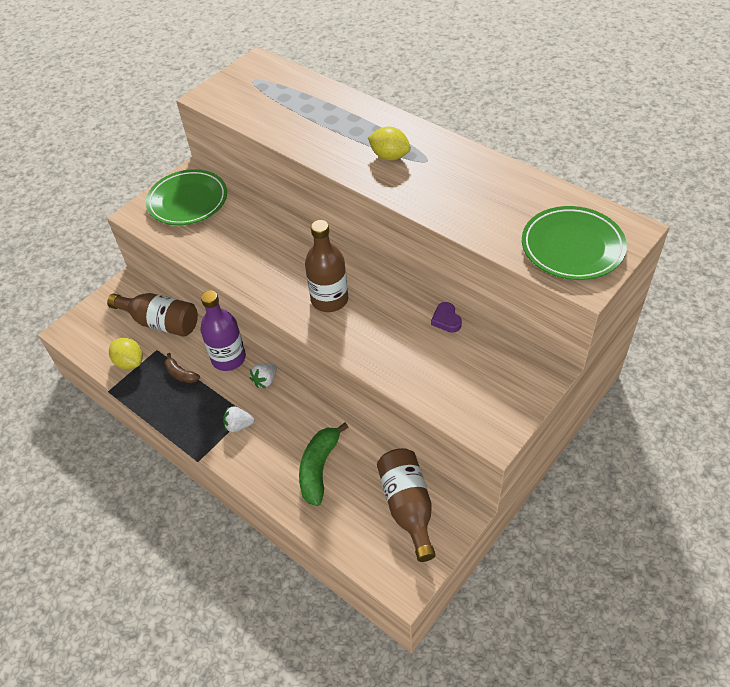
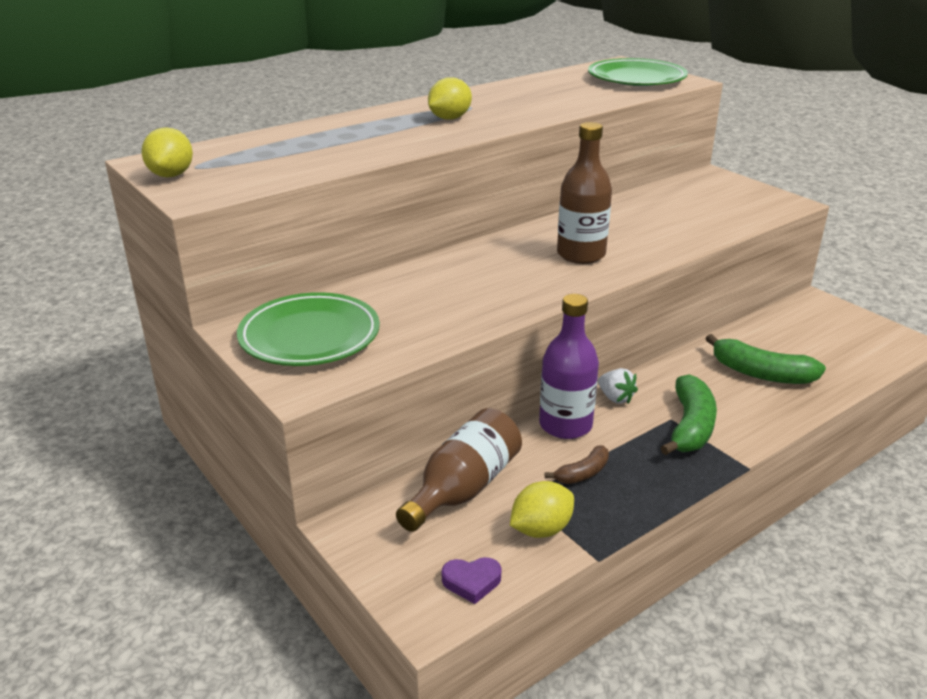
camera: 80 degrees left, 20 degrees down
(237, 77) = (171, 175): none -> yellow lemon
(239, 426) = (690, 427): white strawberry -> green banana
(407, 507) = (810, 327): brown bottle -> none
(446, 320) = (634, 203): purple heart -> purple heart (471, 582)

